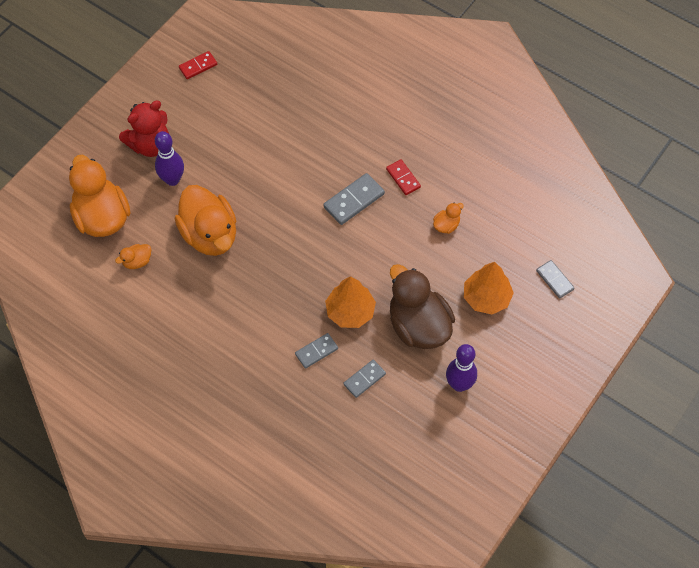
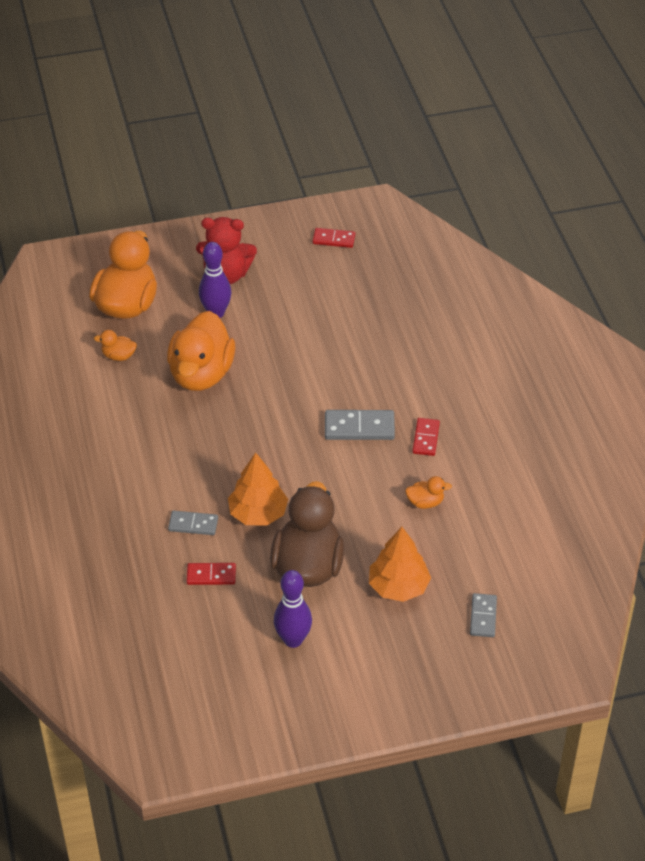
camera: 40 degrees right, 15 degrees down
(364, 379) = (211, 575): grey domino -> red domino

